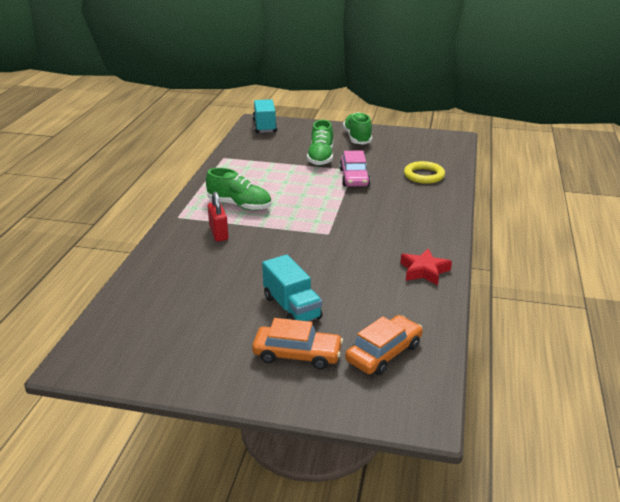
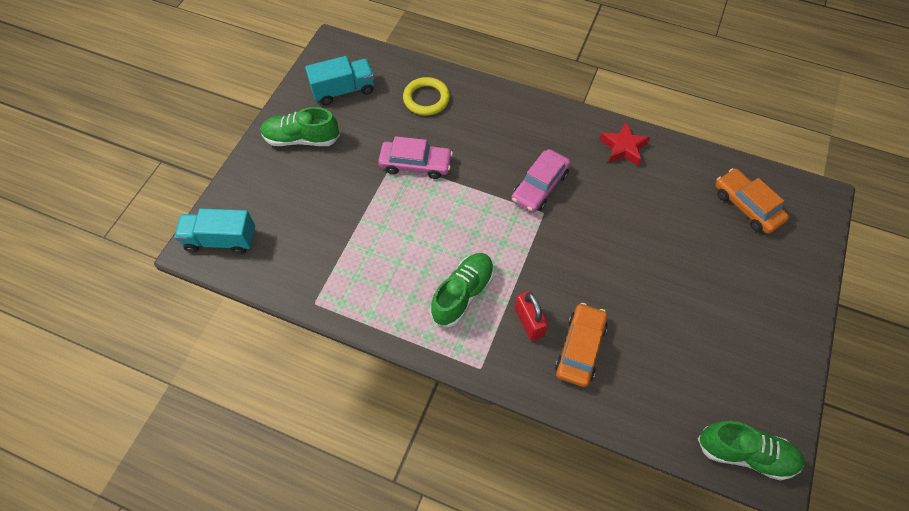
camera: 80 degrees left, 30 degrees up
(218, 233) = (529, 322): red padlock -> red padlock turned 75 degrees clockwise
(292, 307) = (680, 266): turquoise truck -> turquoise truck (343, 90)
(297, 354) = (751, 271): orange car -> orange car (580, 348)
(320, 157) = (349, 188): green shoe -> green shoe (745, 453)
(356, 230) = (540, 186): none -> pink car

